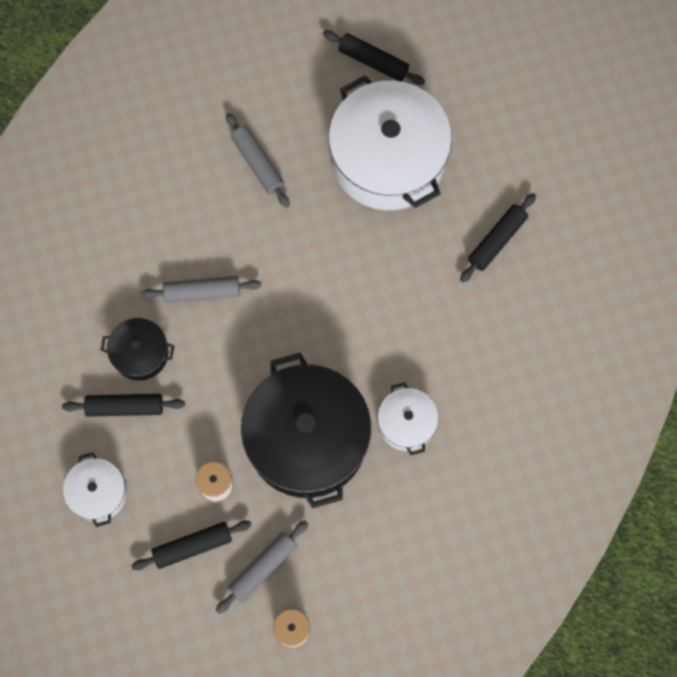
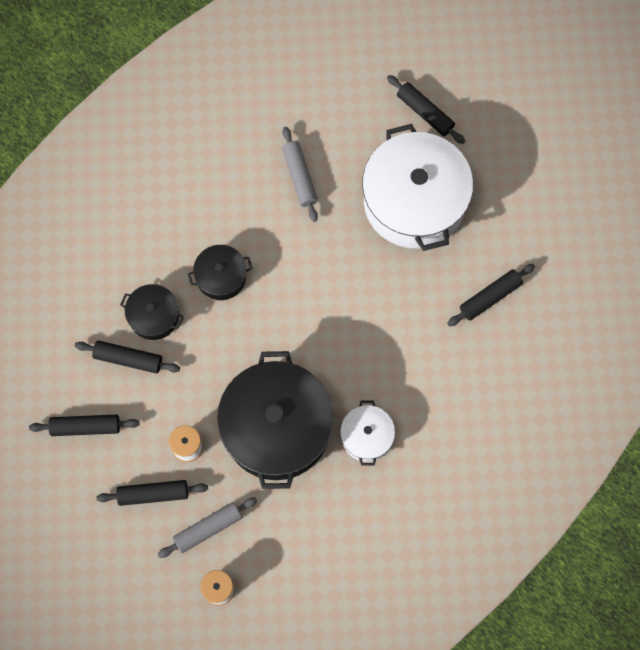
camera: 15 degrees right, 0 degrees up
(98, 493) = (85, 427): white pot -> black rolling pin
(202, 292) = (221, 277): grey rolling pin -> black pot

